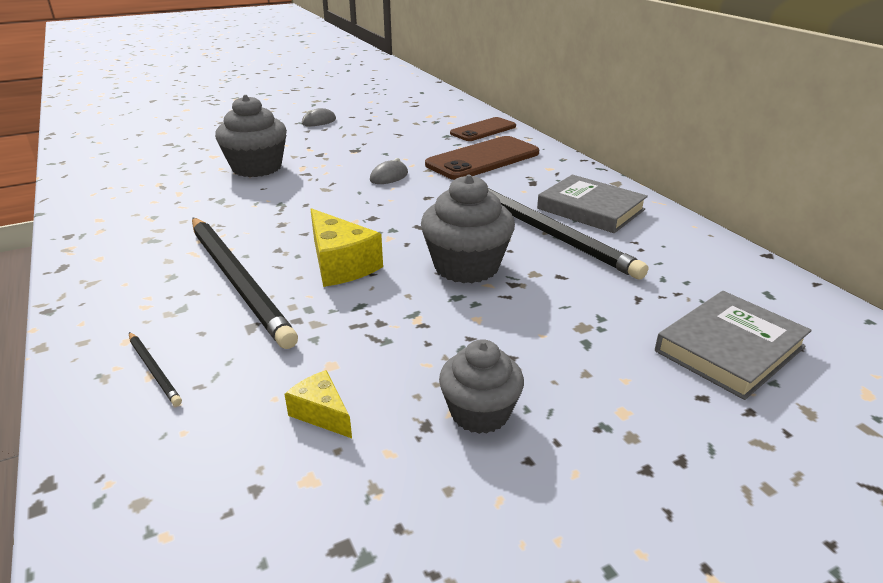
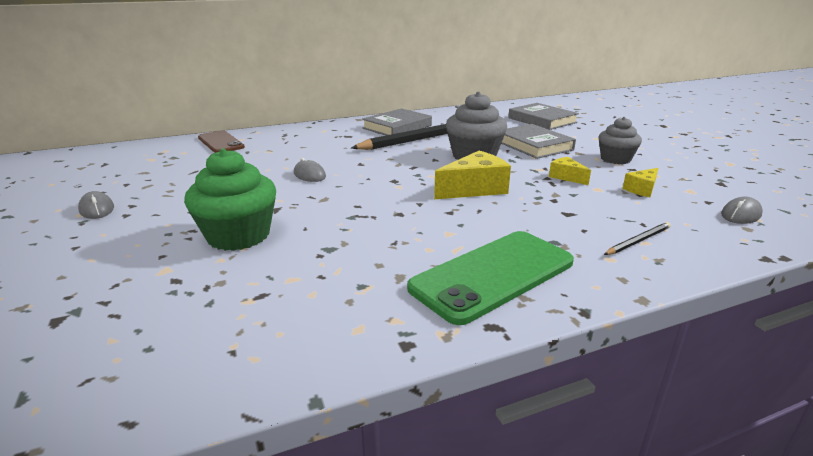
camera: 85 degrees left, 5 degrees down
(135, 269) = (493, 275): none -> green phone
(188, 515) = (741, 215): none -> grey mouse
(238, 281) = (506, 223): black pencil -> none
(257, 168) = (238, 236): grey cupcake -> green cupcake
(381, 340) = (566, 177): none -> yellow cheese
(483, 159) = (291, 145): brown phone -> none
(539, 323) = (533, 145): none -> grey book

